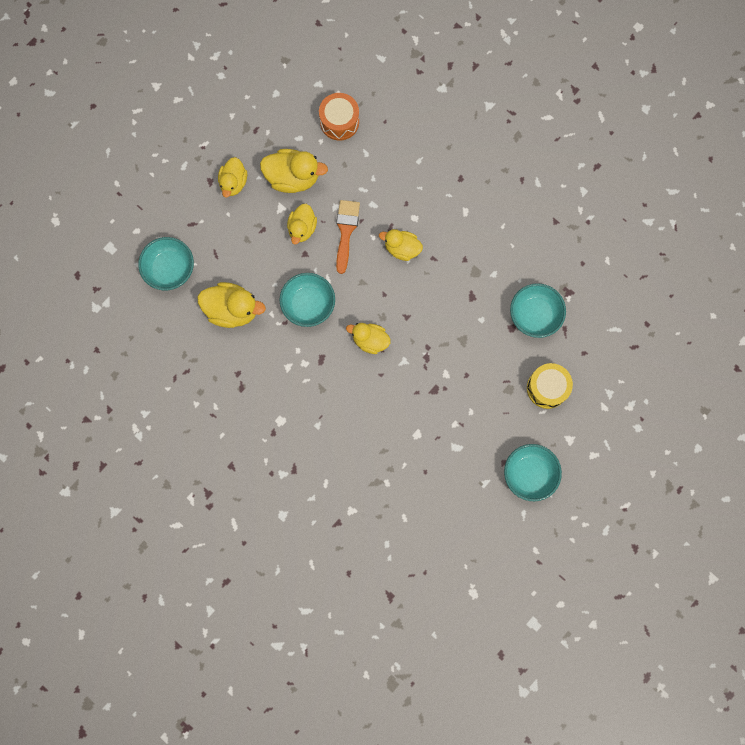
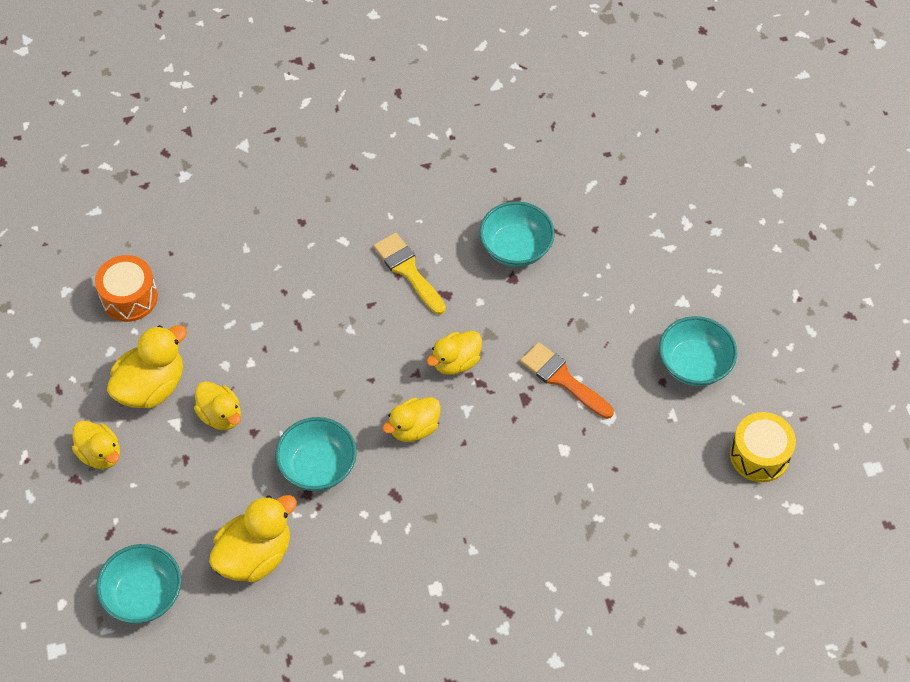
camera: 55 degrees left, 20 degrees down
(346, 231) = (264, 372): orange brush -> orange brush (563, 379)
(402, 248) = (333, 328): yellow duck -> yellow duck (456, 362)
(472, 263) = (408, 271): none -> yellow brush
(547, 388) = (608, 287): yellow drum -> yellow drum (759, 455)

